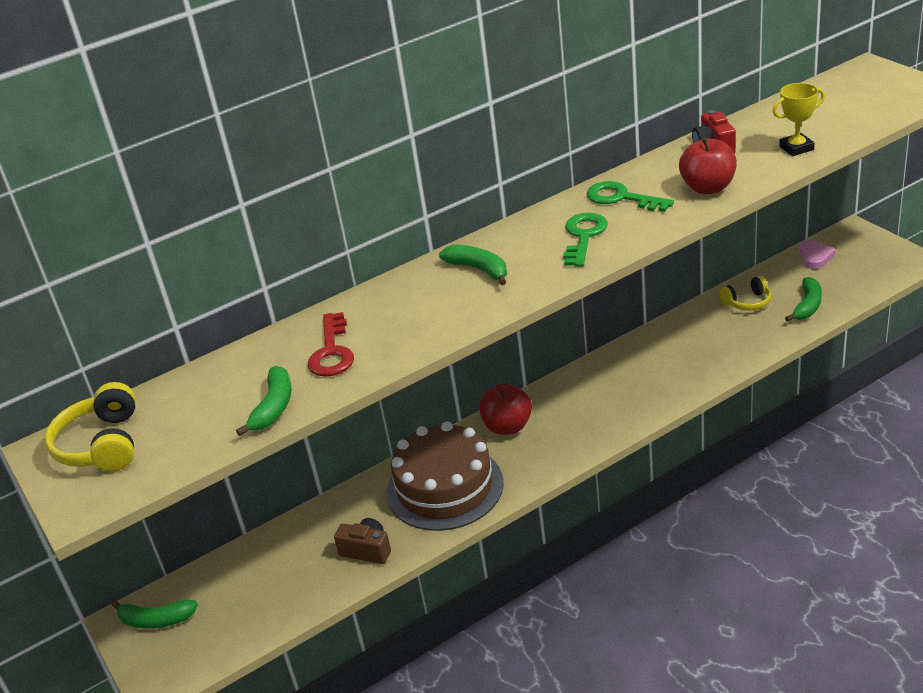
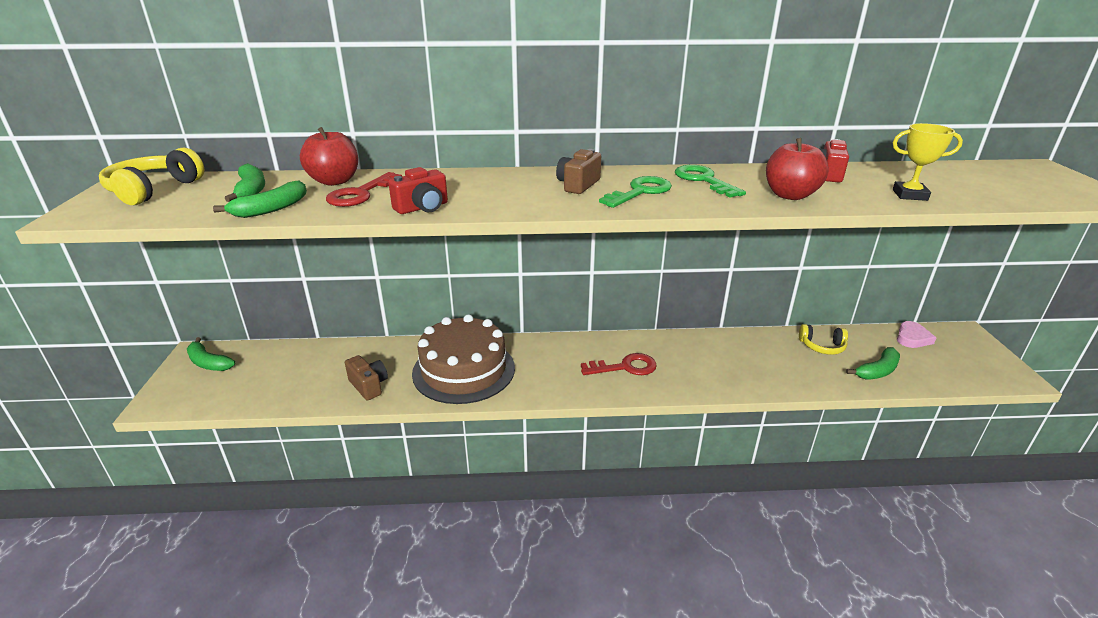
camera: 25 degrees right, 5 degrees down
(416, 340) = (422, 208): none -> red camera
(479, 269) = (532, 185): green banana -> green banana (251, 191)
(507, 426) = (549, 351): red apple -> red apple (334, 181)
(520, 251) = (578, 185): none -> brown camera
(594, 408) = (625, 367): none -> red key

